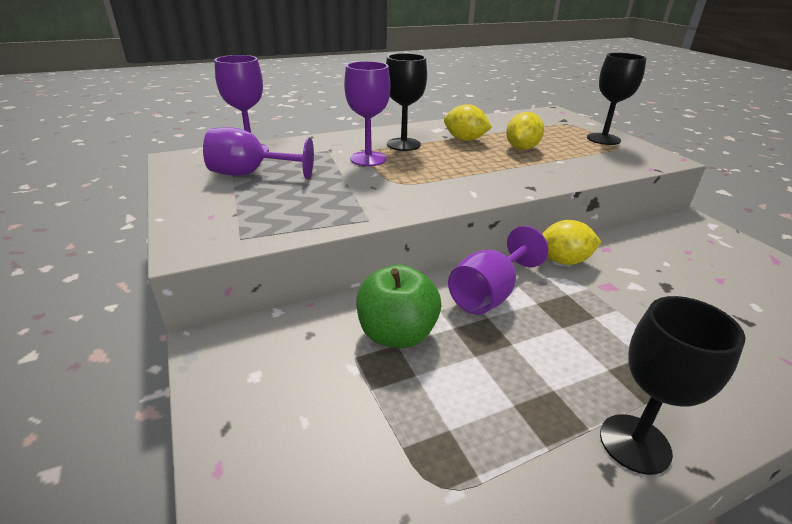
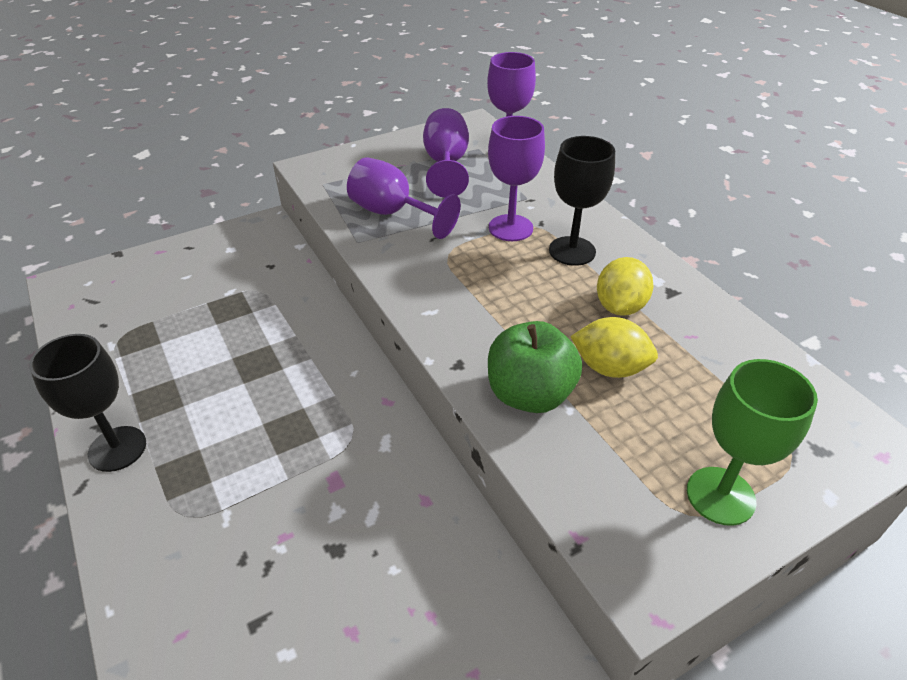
camera: 85 degrees right, 10 degrees up
(397, 334) = (265, 311): green apple -> green apple (529, 394)
(489, 294) = (320, 371): purple goblet -> purple goblet (393, 213)
(563, 261) = (389, 444): yellow lemon -> none
(603, 139) = (720, 496): black goblet -> green goblet

